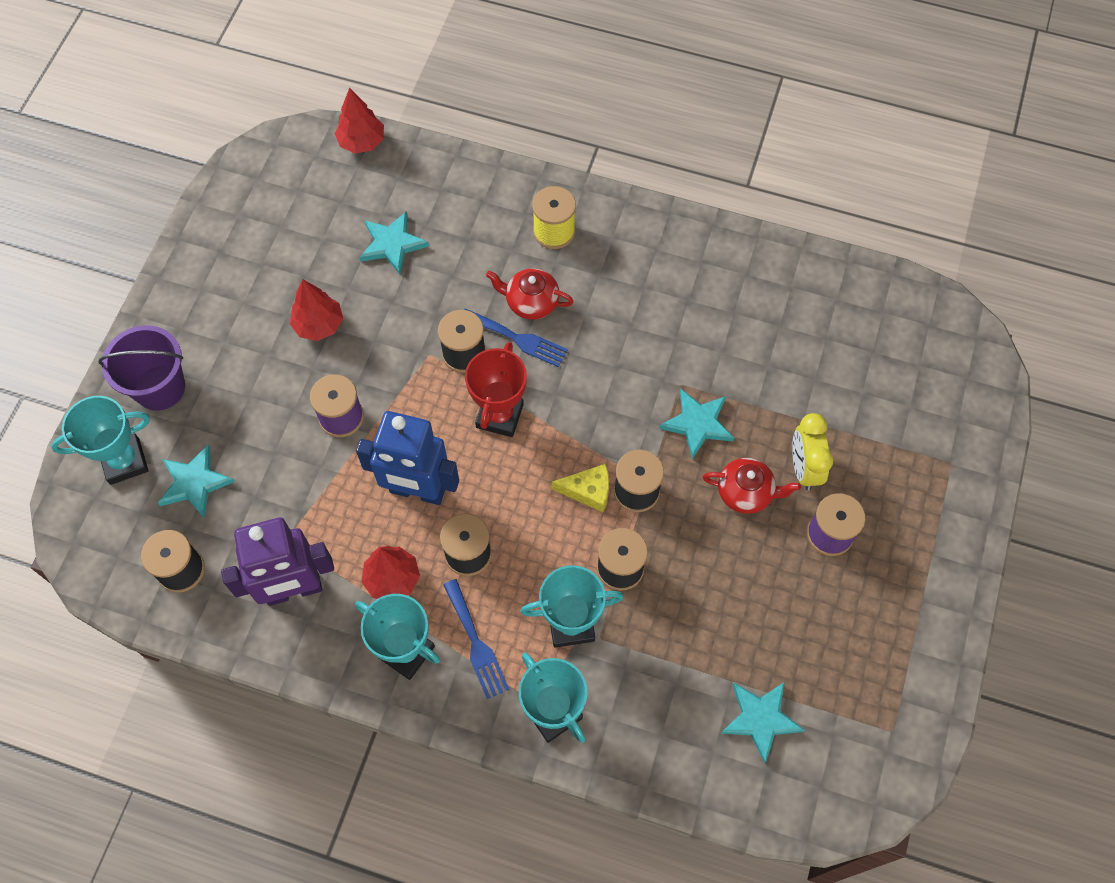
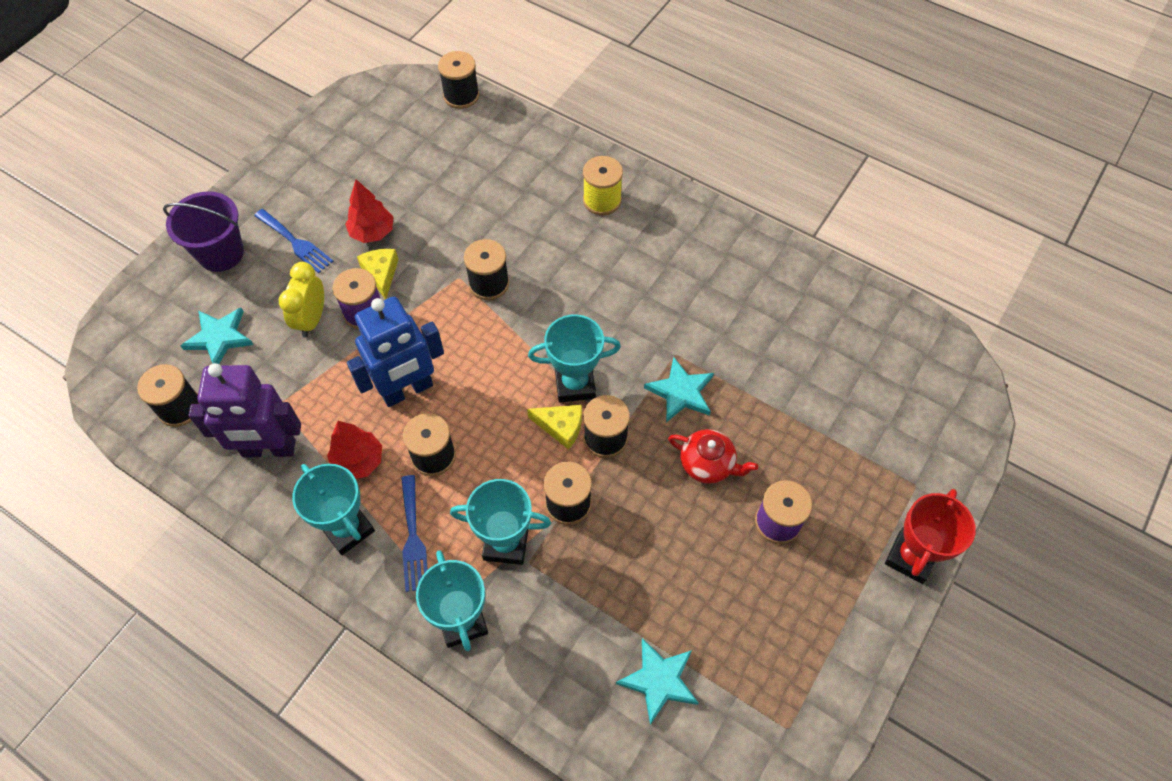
camera: 15 degrees right, 5 degrees down
(125, 461) = (168, 306): turquoise trophy -> turquoise trophy (575, 384)
(345, 370) = (381, 274): none -> yellow cheese
(362, 142) = (461, 96): red tree -> black spool
(392, 244) = (458, 181): turquoise star -> none
(417, 491) = (407, 390): blue robot -> blue robot turned 60 degrees counterclockwise
(500, 416) = (502, 343): red trophy -> red trophy (910, 557)
(517, 339) = (540, 282): blue fork -> blue fork (295, 243)
(531, 302) = (562, 254): red teapot -> none
(804, 468) = (770, 455): yellow clock -> yellow clock (312, 319)

